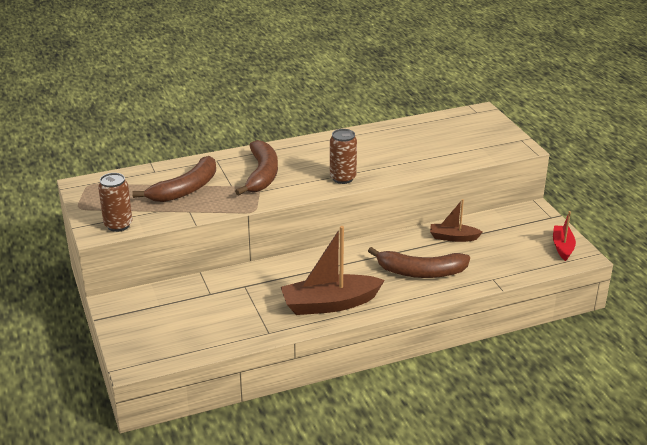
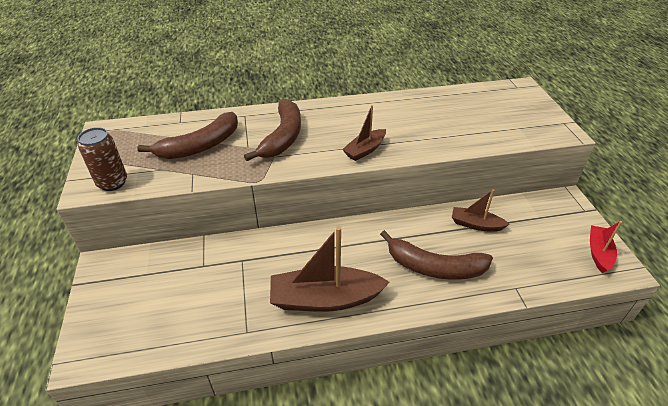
camera: 10 degrees right, 10 degrees up
(342, 178) = (365, 150): brown can -> brown boat

